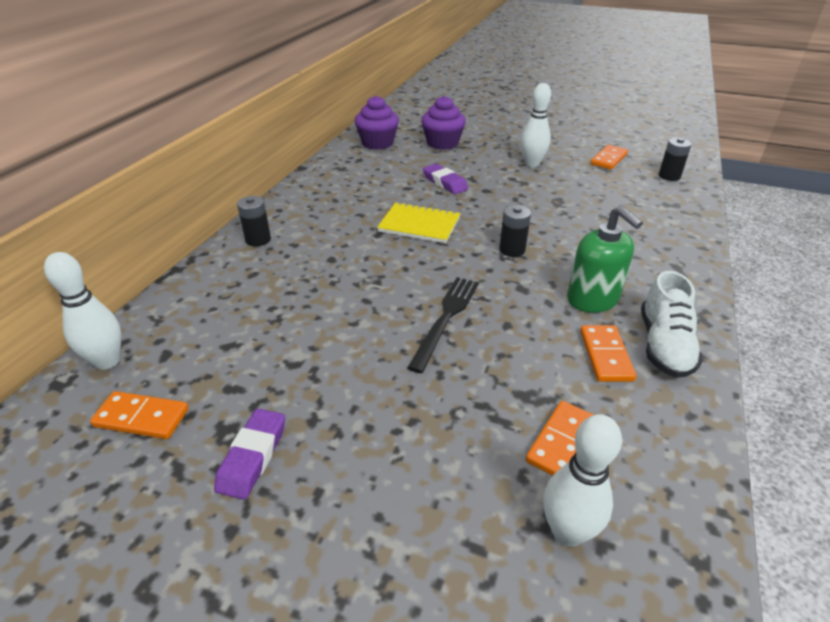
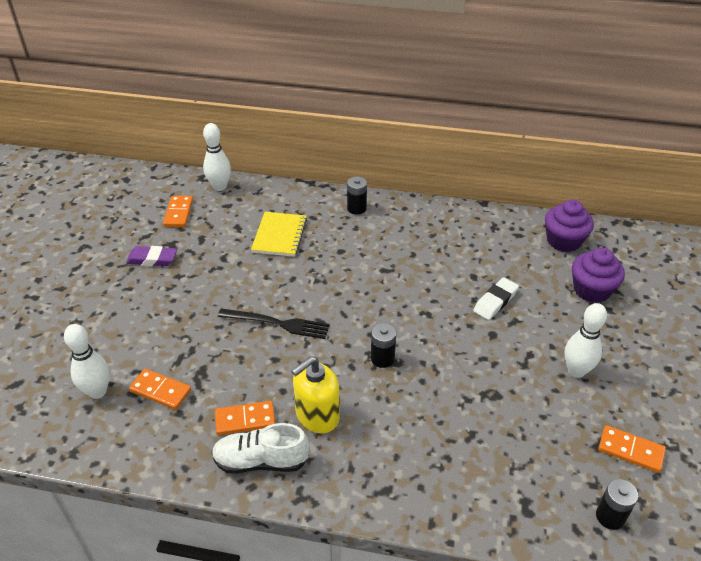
camera: 80 degrees right, 5 degrees up
(419, 225) = (406, 293): yellow notebook -> yellow notebook (279, 235)
(445, 183) = (495, 301): purple eraser -> white eraser
(593, 299) = (317, 416): green soap dispenser -> yellow soap dispenser

